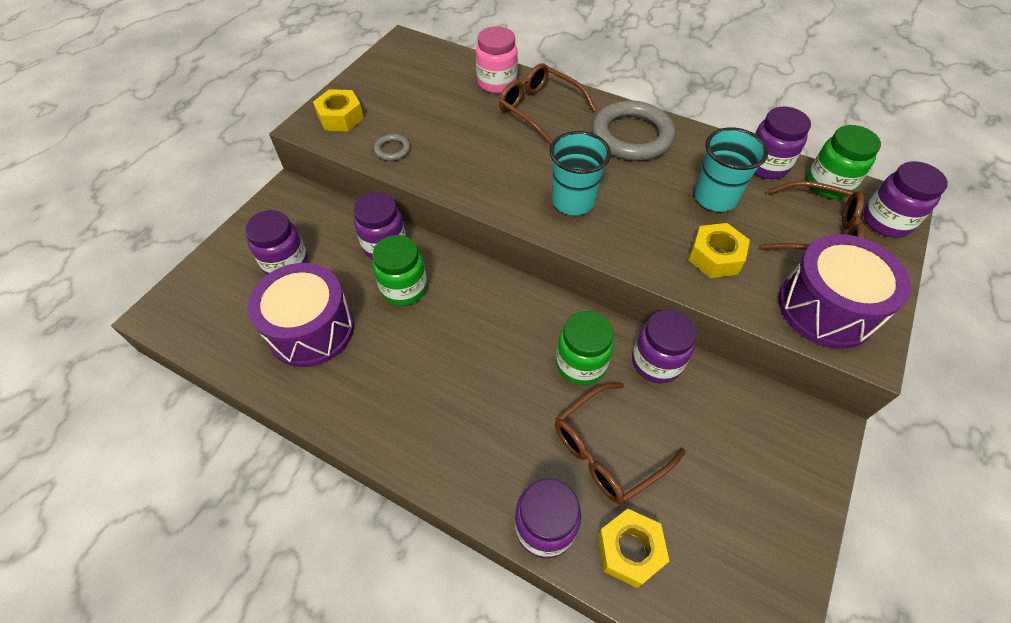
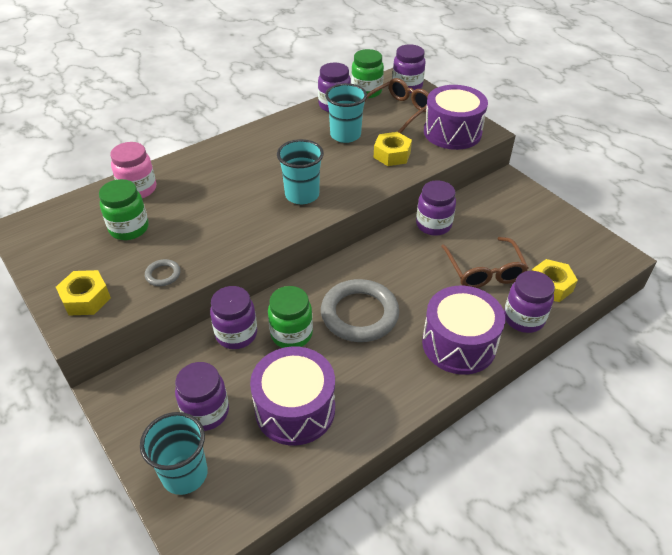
camera: 65 degrees left, 10 degrees down
(218, 278) = (184, 474): none -> turquoise cup
(463, 457) = (459, 344): none -> purple drum
(540, 109) = (193, 177): brown glasses -> none
(581, 364) = (416, 259): green jar -> green jar (129, 228)
(631, 136) = (261, 146): grey ring -> grey ring (359, 314)

